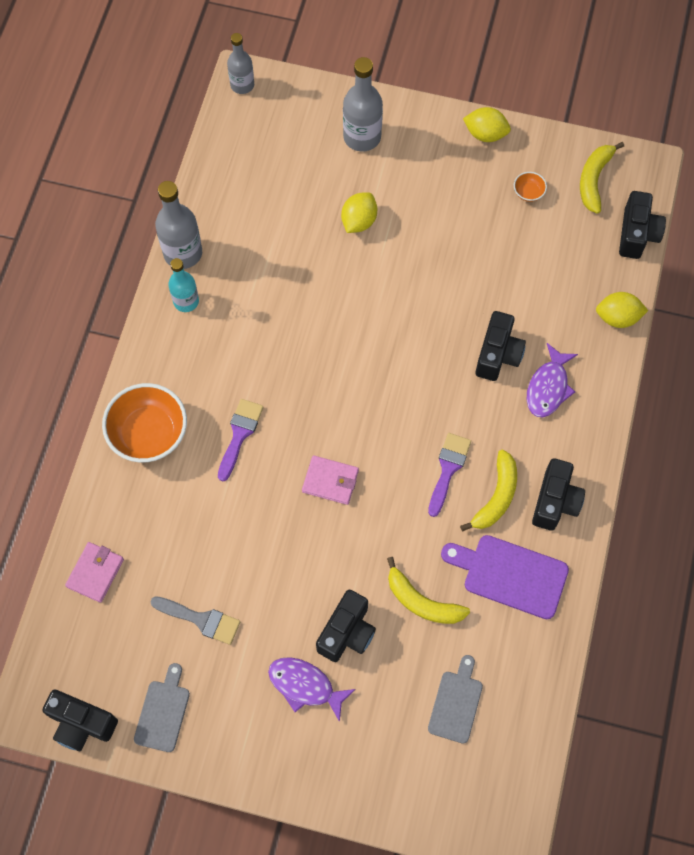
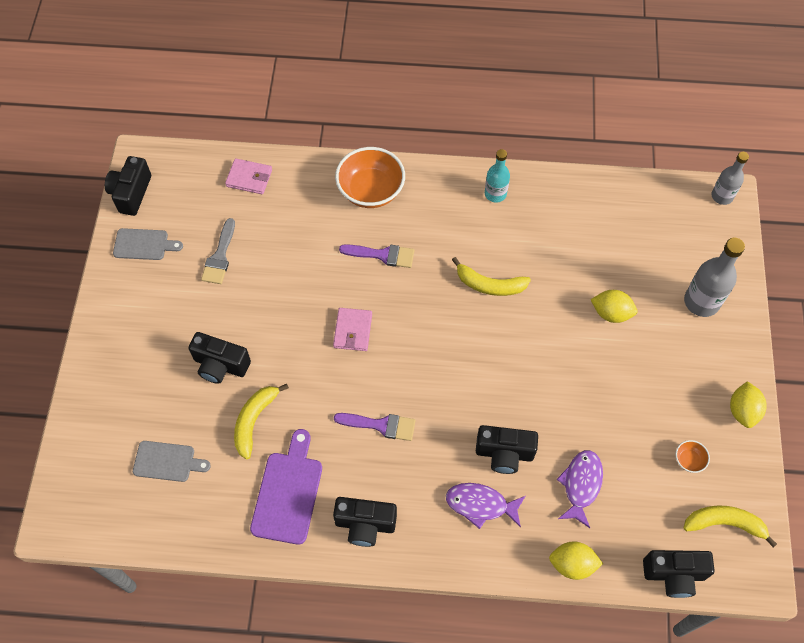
camera: 80 degrees right, 5 degrees down
(183, 253) = (540, 183): grey bottle -> none
(305, 686) = (173, 341): purple fish -> purple fish (581, 485)
(496, 496) = (361, 471): yellow banana -> yellow banana (489, 285)
(617, 317) = (572, 564): yellow lemon -> yellow lemon turned 75 degrees counterclockwise

